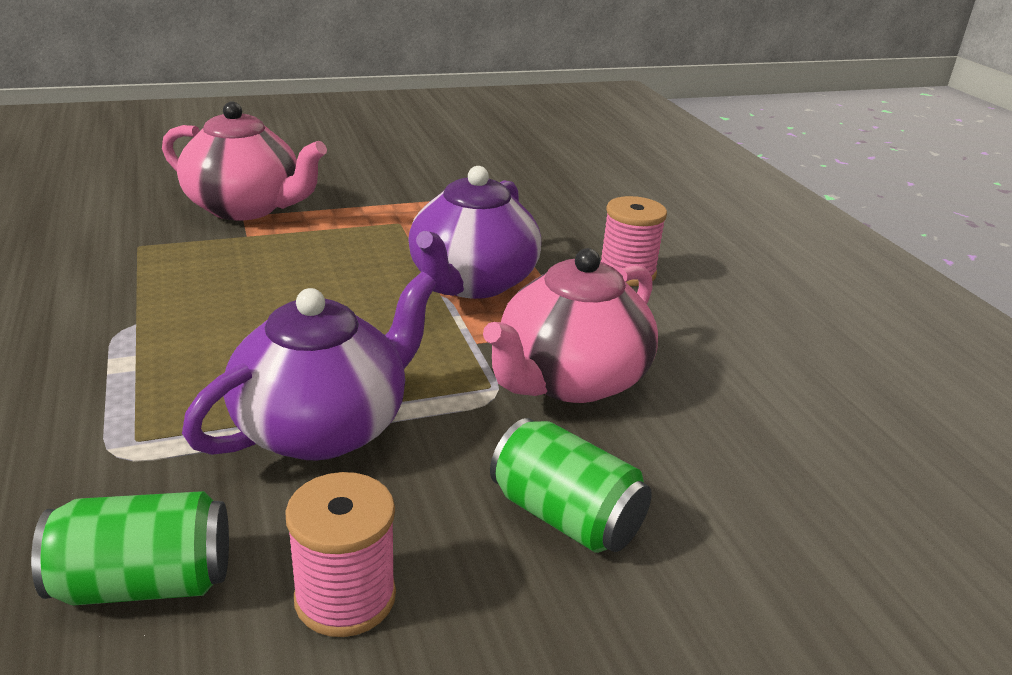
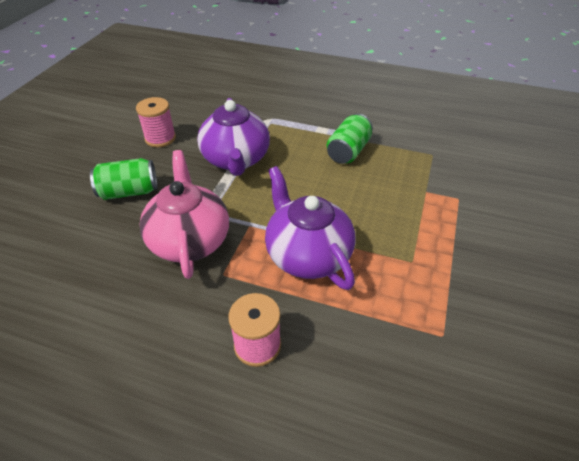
camera: 130 degrees right, 15 degrees up
(144, 583) = (206, 112): green can -> green can (348, 151)
(246, 208) = (470, 202): pink teapot -> none

